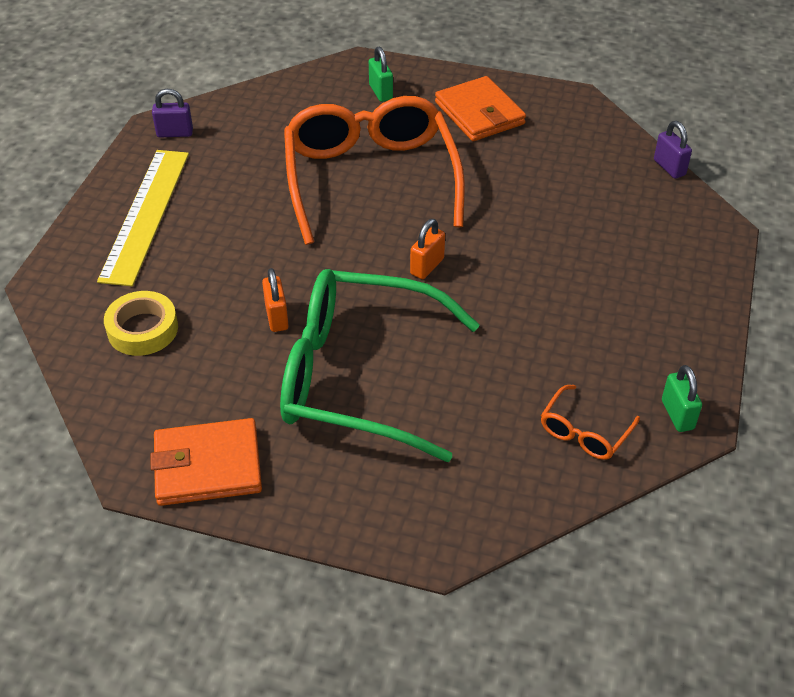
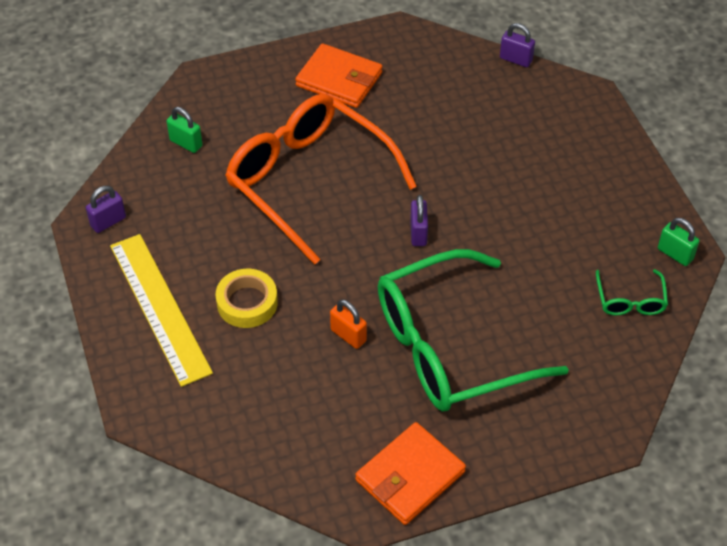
camera: 35 degrees left, 5 degrees up
(142, 329) = (257, 403): yellow tape -> yellow tape (247, 303)
(381, 92) = (244, 98): green padlock -> green padlock (186, 143)
(427, 266) = (418, 233): orange padlock -> purple padlock
(584, 432) = (630, 300): orange glasses -> green glasses

